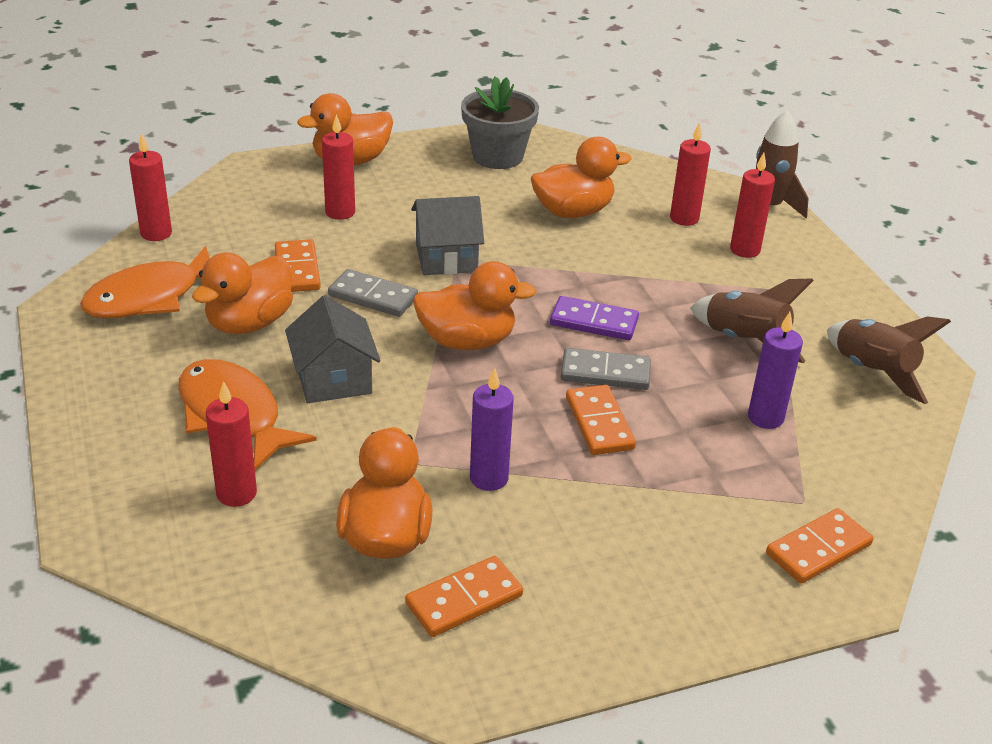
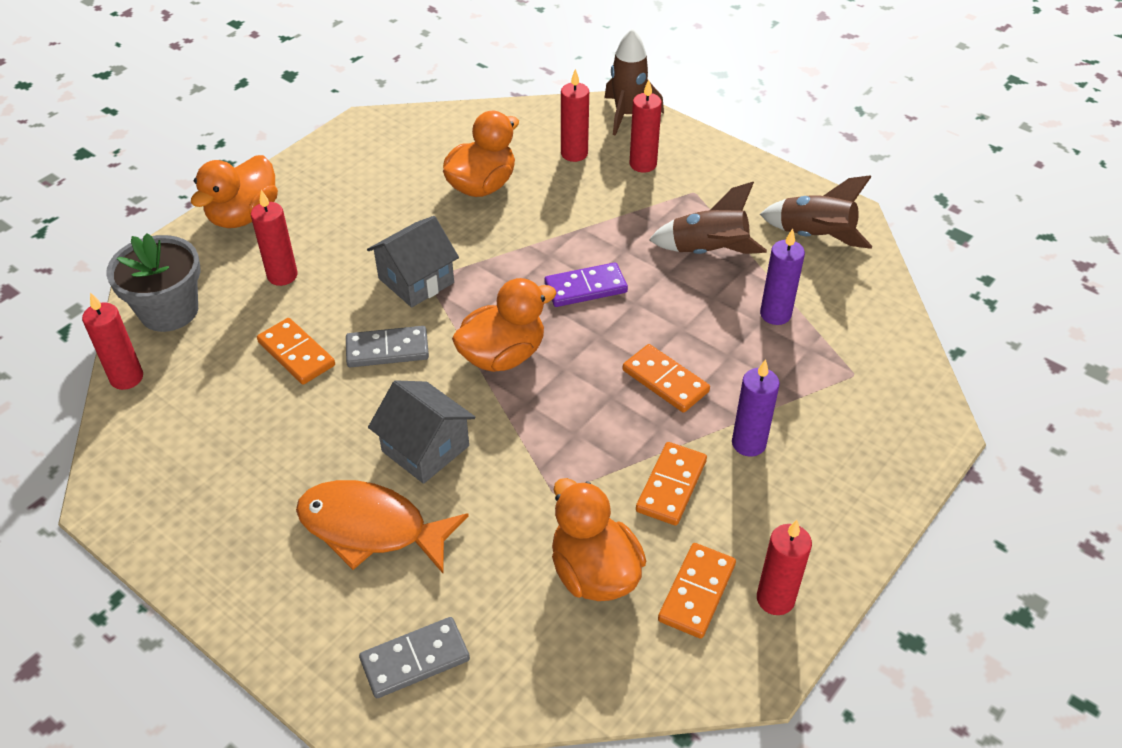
camera: 30 degrees left, 10 degrees up
(151, 297) = (186, 448): orange fish -> none
(236, 493) = (441, 601): red candle -> red candle (775, 599)
(249, 323) = (302, 430): orange duck -> none
(489, 478) = (626, 475): purple candle -> purple candle (748, 443)
(497, 156) = (371, 155): grey flower pot -> grey flower pot (169, 311)
(605, 373) = (632, 332): grey domino -> grey domino (415, 659)
(818, 549) = (893, 409): orange domino -> orange domino (671, 486)

